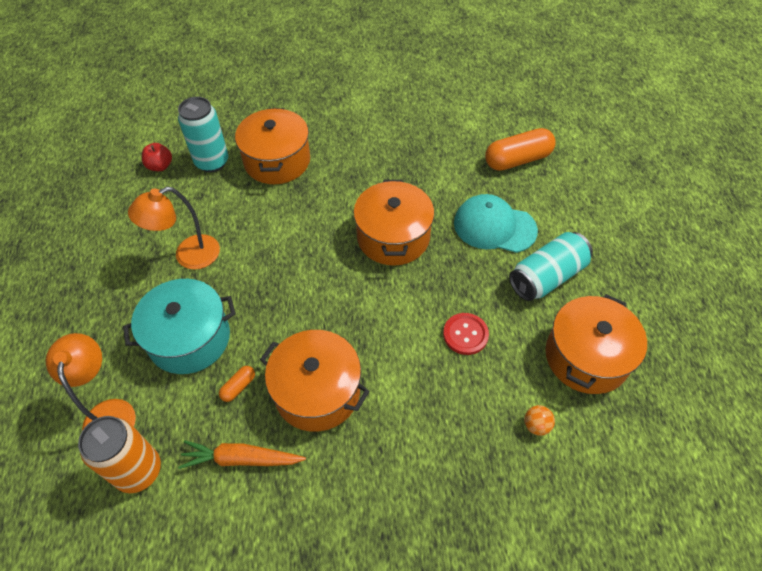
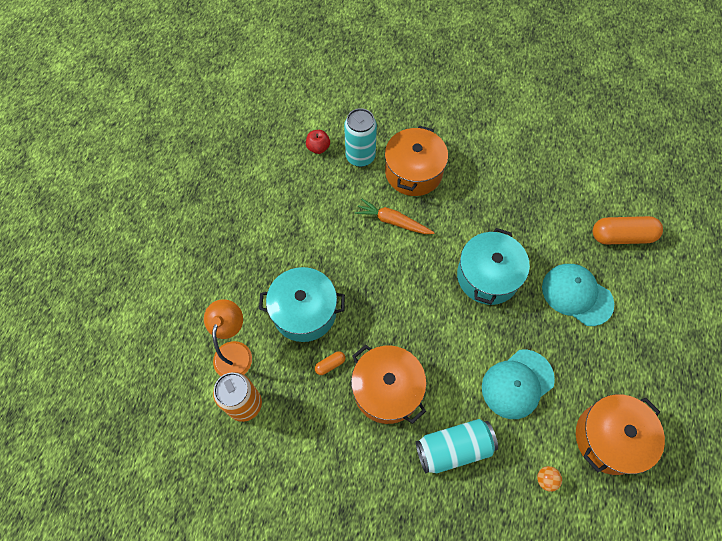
camera: 20 degrees right, 10 degrees up
(188, 256) = (320, 239): orange lamp -> none
(241, 459) = (317, 422): orange carrot -> orange carrot (393, 221)
(393, 237) = (487, 276): orange pot -> turquoise pot
(465, 334) = (517, 384): red button -> turquoise cap
(547, 277) = (604, 357): turquoise can -> turquoise can (453, 448)

